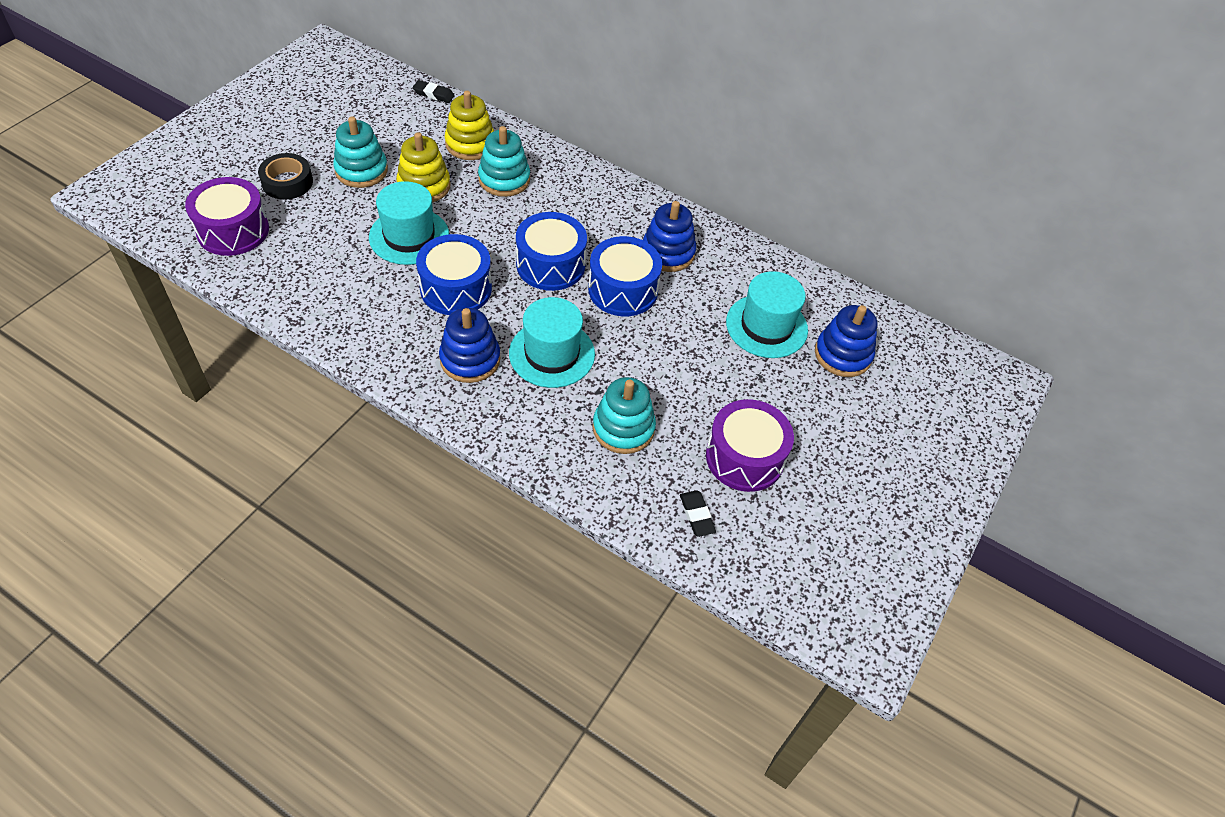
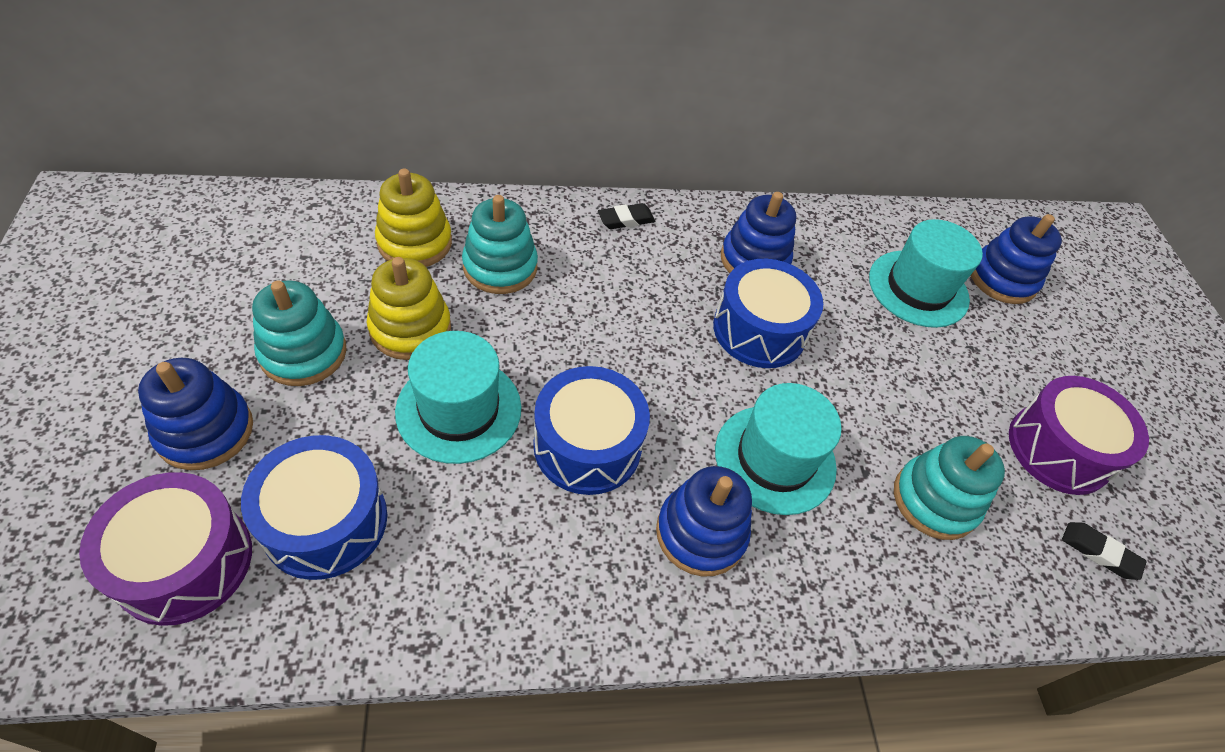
camera: 40 degrees left, 0 degrees up
(287, 182) = (205, 431): black tape -> blue stacking toy
(433, 94) = (303, 200): black eraser -> black eraser (626, 220)
(550, 265) = (659, 345): blue drum -> blue drum (325, 521)

